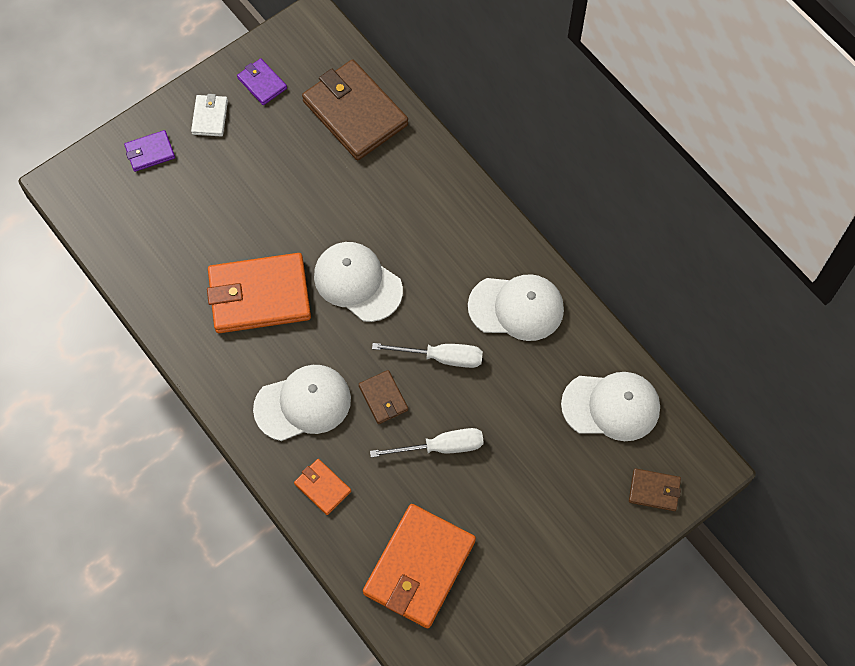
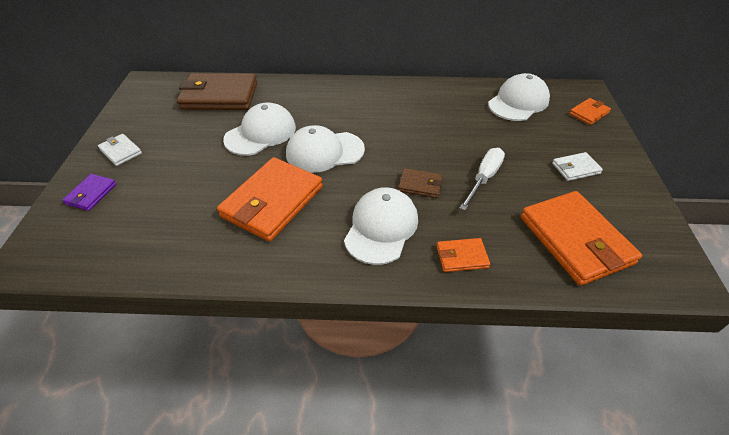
camera: 50 degrees left, 20 degrees down
(262, 83) = (141, 118): purple wallet -> none
(441, 357) = (418, 145): white screwdriver -> none
(516, 308) = (419, 103): white cap -> white cap (261, 133)
(530, 522) = (575, 168): none -> white wallet
(654, 490) = (589, 113): brown wallet -> orange wallet

